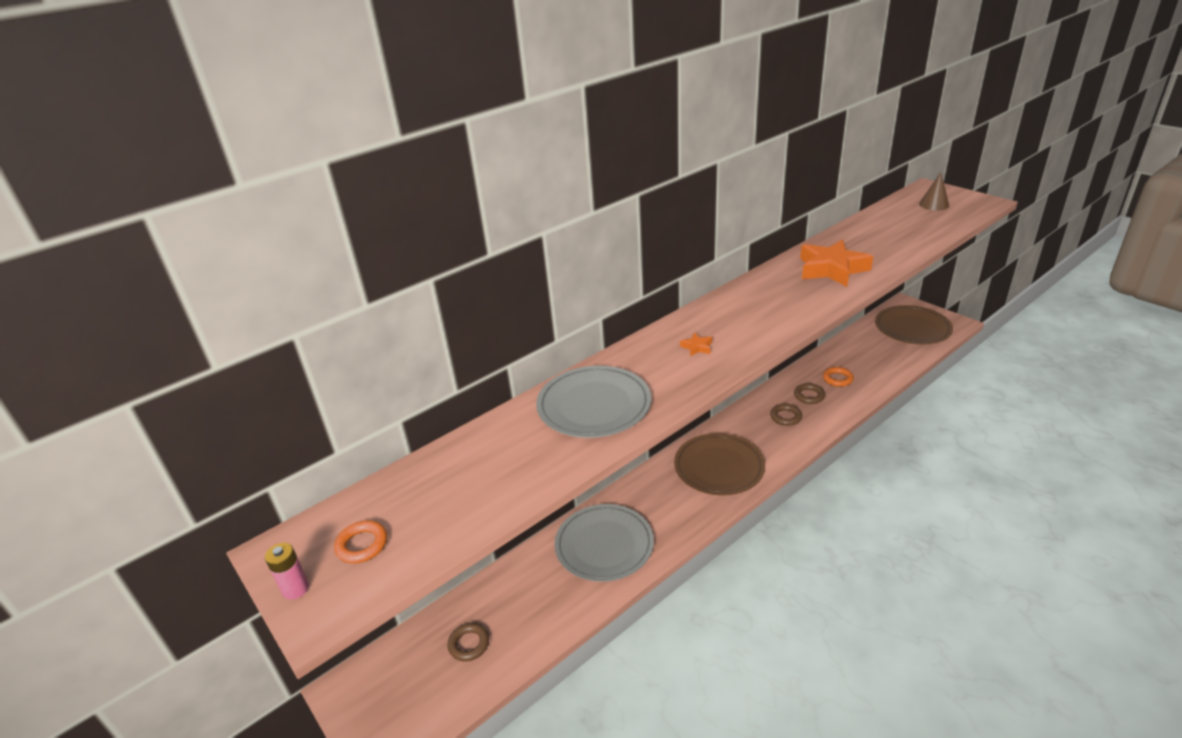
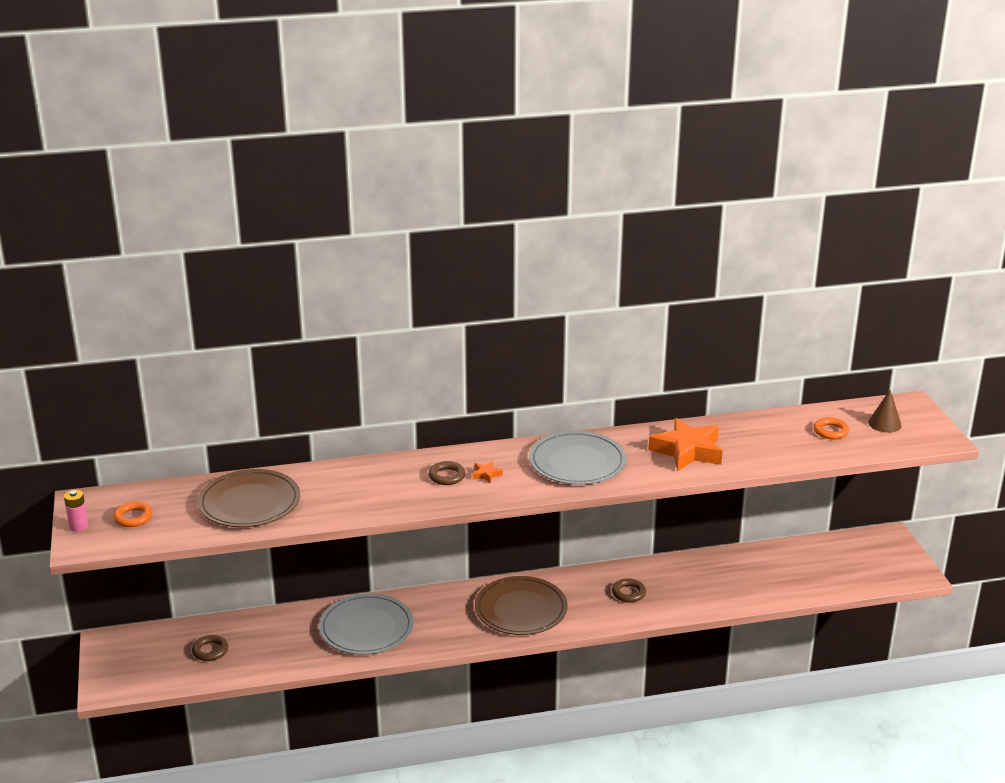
camera: 25 degrees right, 5 degrees down
(594, 405) = (361, 488): grey plate -> grey plate (577, 462)
(809, 396) = (673, 584): brown ring -> brown ring (447, 476)
(837, 379) = (720, 580): orange ring -> orange ring (830, 431)
(912, 328) = (864, 562): brown plate -> brown plate (249, 502)

